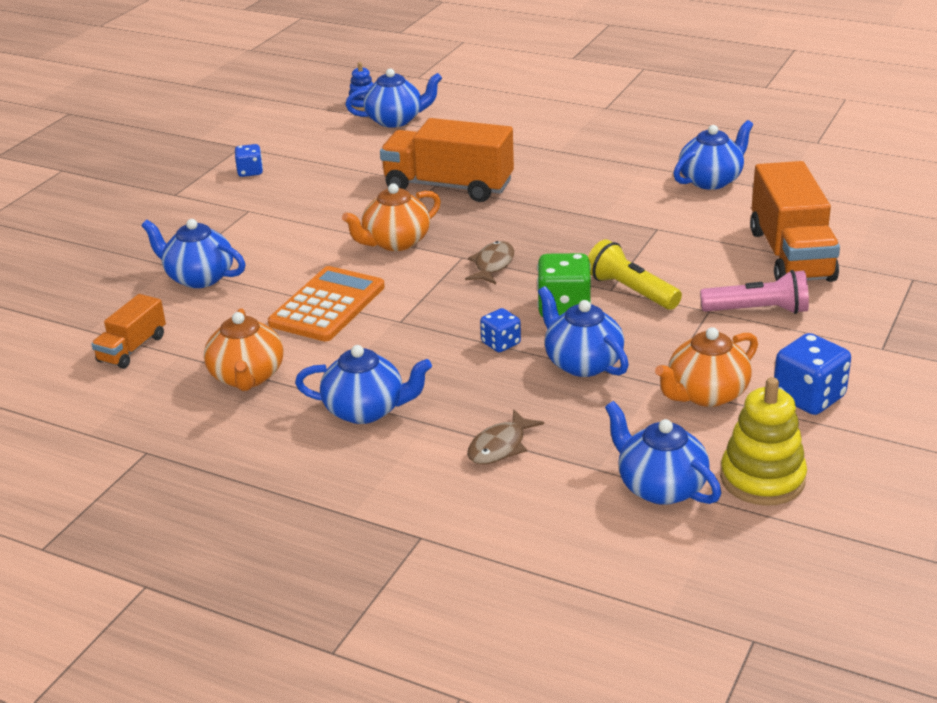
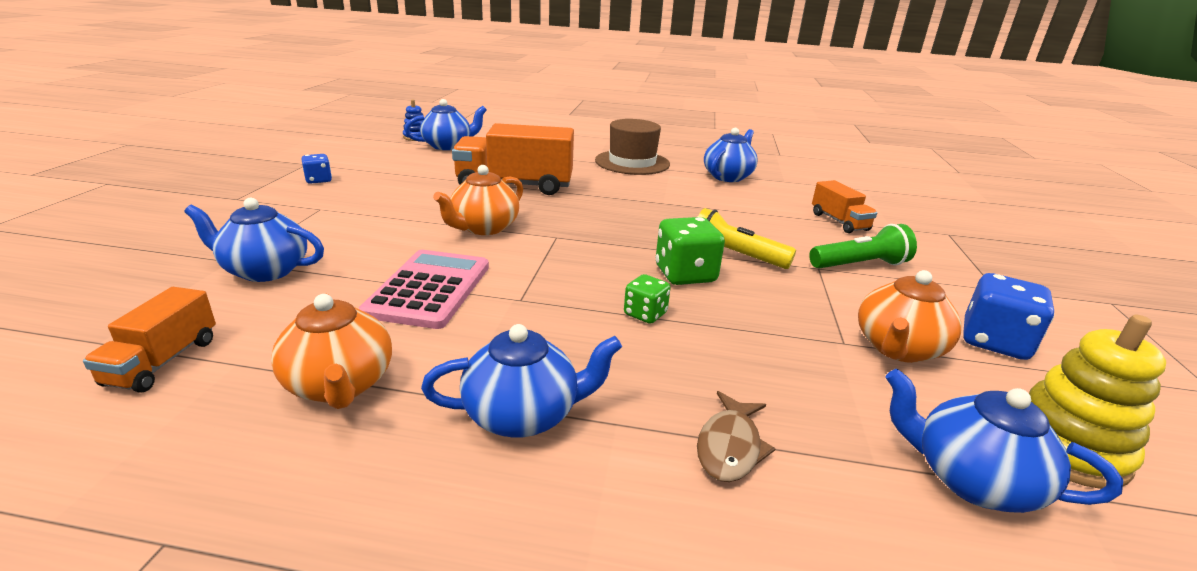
camera: 20 degrees left, 5 degrees down
(327, 305) = (429, 289): orange calculator -> pink calculator
(492, 265) = (590, 242): brown fish -> none
(501, 343) = (645, 314): blue dice -> green dice
(582, 363) = (745, 327): blue teapot -> none
(604, 153) = (632, 162): none -> brown hat
(758, 310) = (860, 265): pink flashlight -> green flashlight
(791, 255) = (839, 222): orange truck -> orange truck, size x0.53

